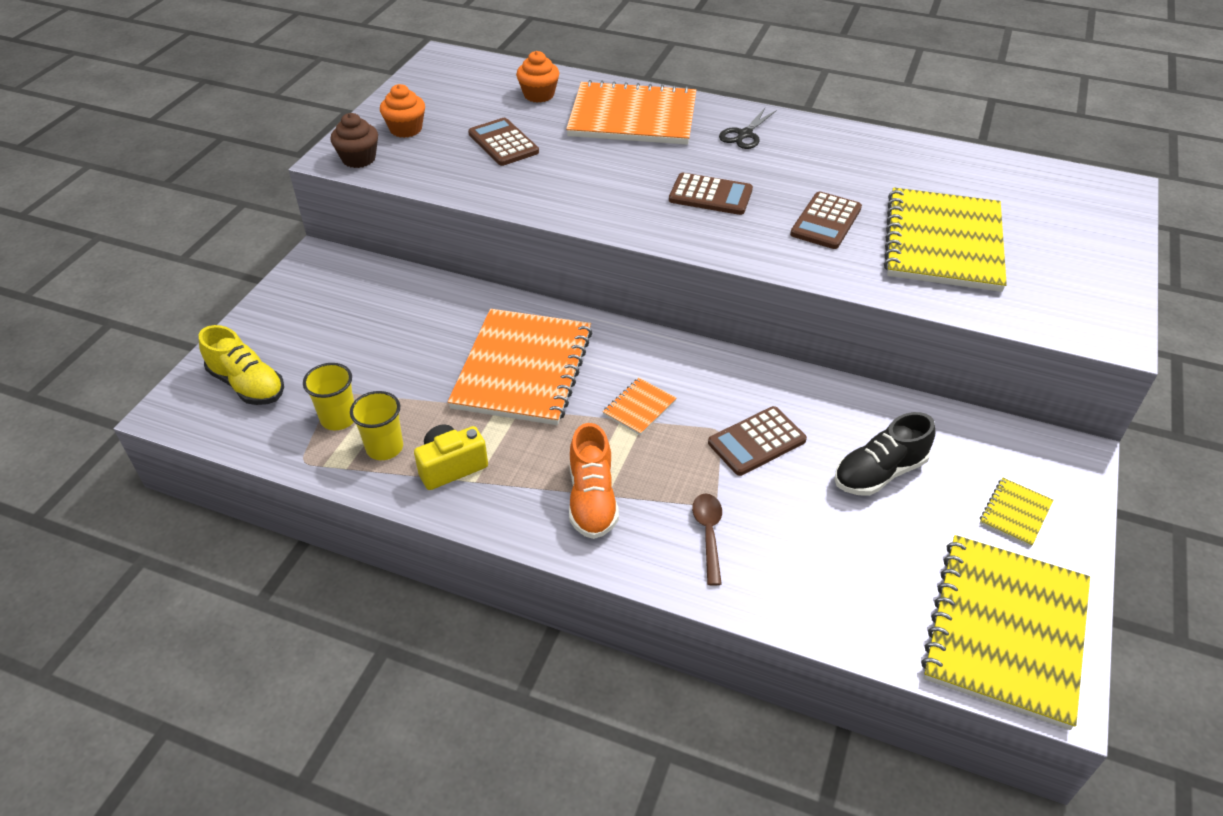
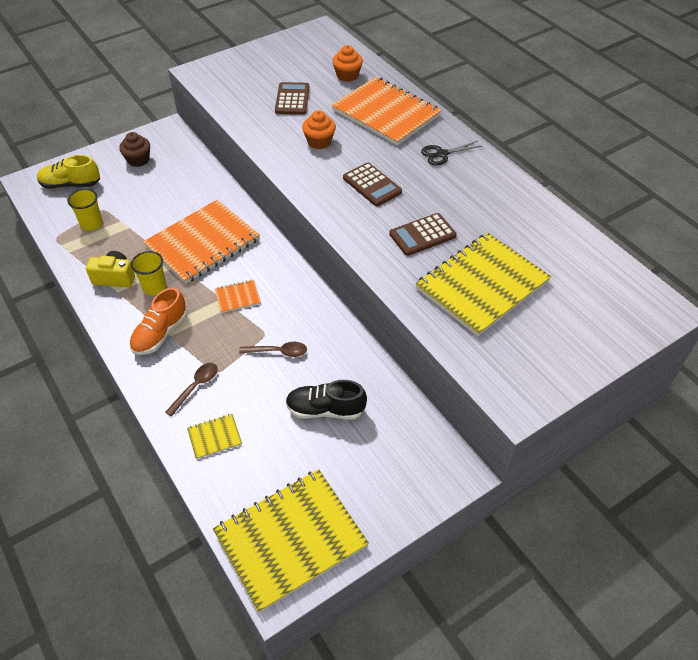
camera: 35 degrees right, 5 degrees up
(247, 385) = (71, 184): yellow shoe -> yellow shoe turned 105 degrees clockwise
(359, 159) = (207, 77): brown cupcake -> brown cupcake (138, 160)
(384, 448) = (96, 250): yellow cup -> yellow cup (154, 287)
(406, 129) = (250, 69): orange cupcake -> orange cupcake (319, 142)
(757, 441) = (278, 352): brown calculator -> brown spoon
(1015, 513) = (377, 481): yellow notebook -> yellow notebook (214, 437)

